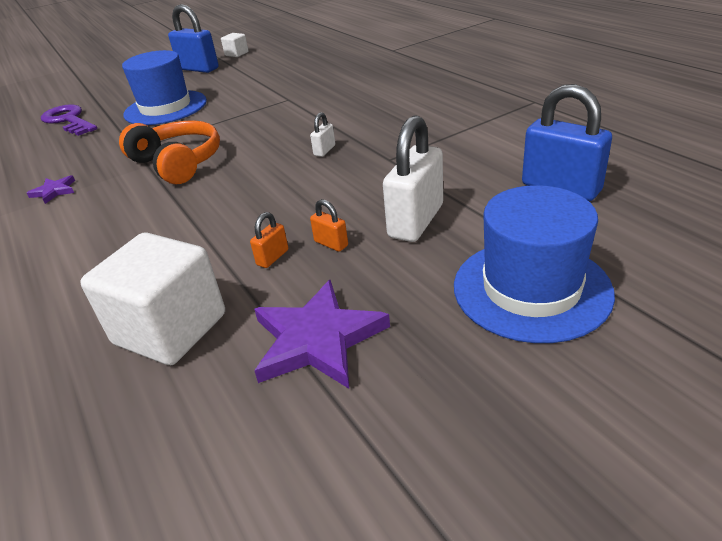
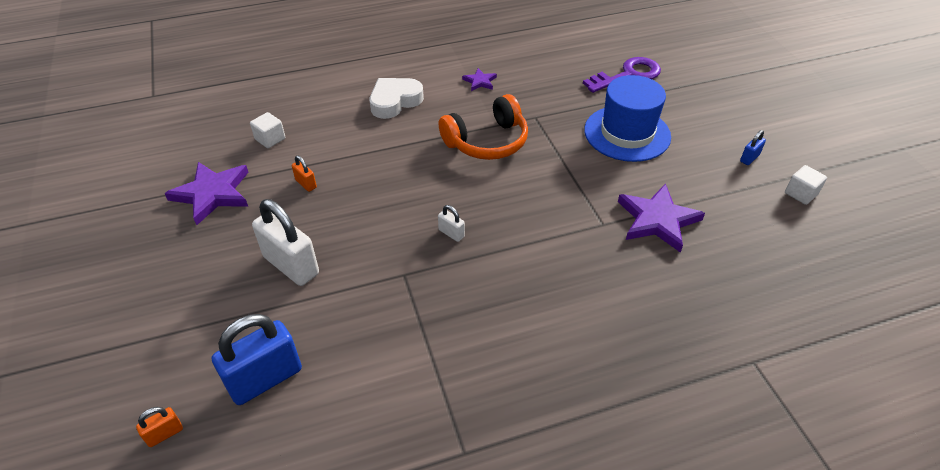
camera: 100 degrees right, 10 degrees up
(85, 240) = (395, 101): none -> white heart
(170, 329) = (270, 139): white cube -> white cube, size x0.47
(198, 69) = (749, 158): blue padlock -> blue padlock, size x0.45
(277, 84) = (657, 220): none -> purple star
(331, 244) = (299, 214): orange padlock -> orange padlock (165, 434)
(531, 289) = (169, 301): blue hat -> none

